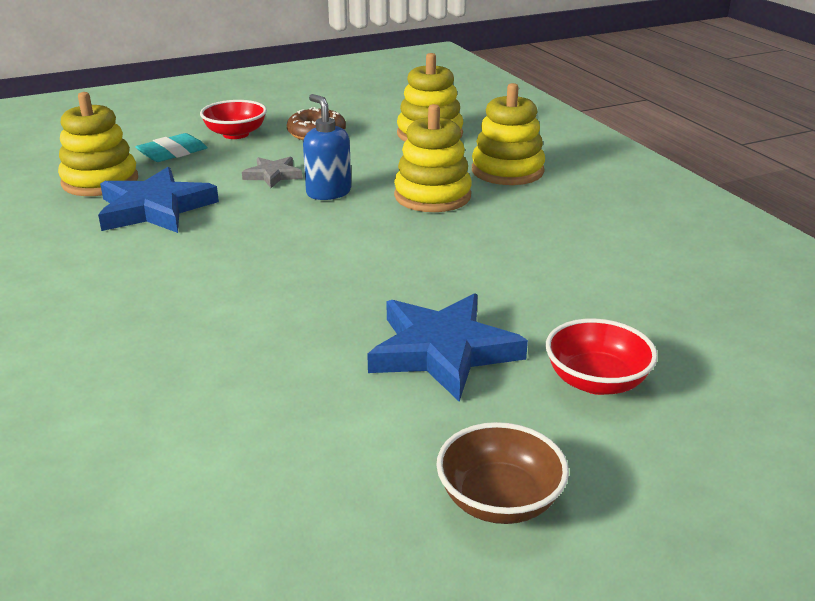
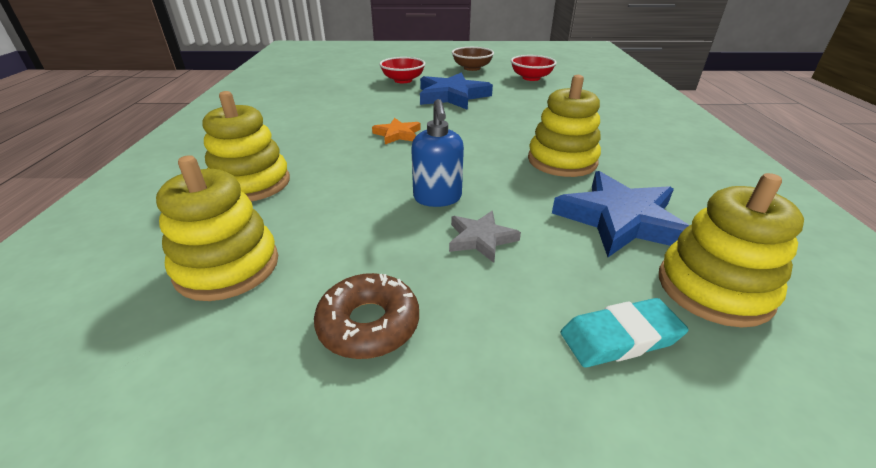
camera: 155 degrees left, 5 degrees up
(235, 134) = (503, 371): red bowl -> red bowl (531, 78)
(432, 196) = (352, 173): yellow stacking toy -> yellow stacking toy (562, 161)
(442, 247) = (397, 134): none -> orange star

